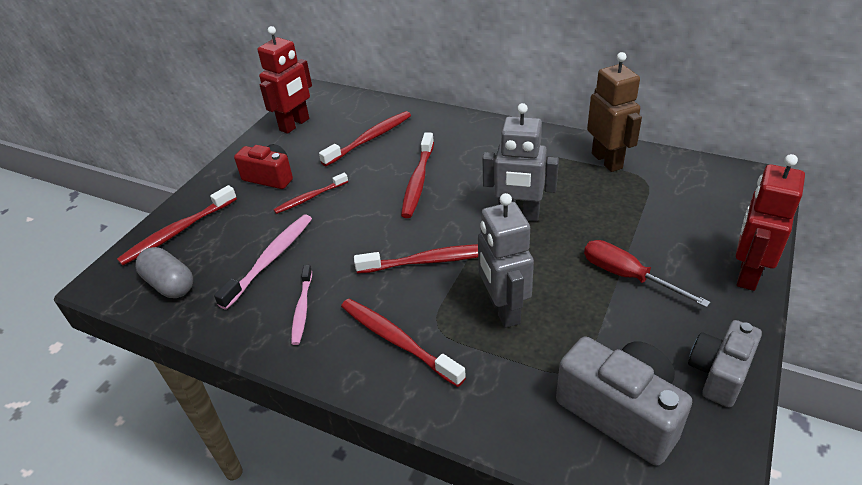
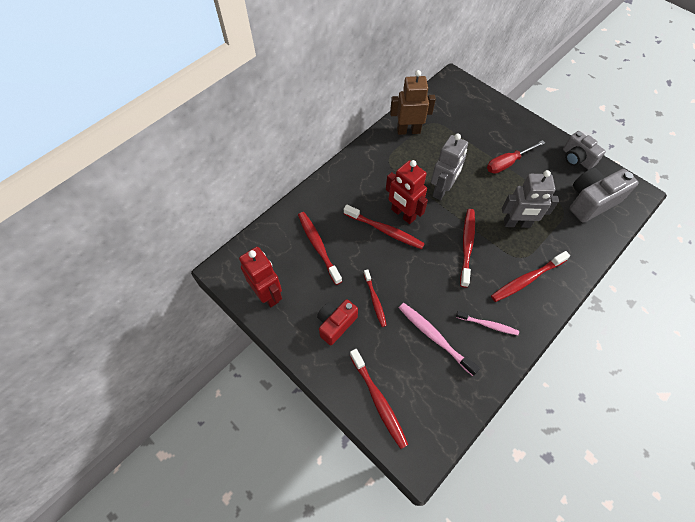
camera: 75 degrees left, 20 degrees up
(170, 284) = (438, 409): grey capsule -> none
(747, 274) = (519, 119): red robot -> red robot (403, 214)

